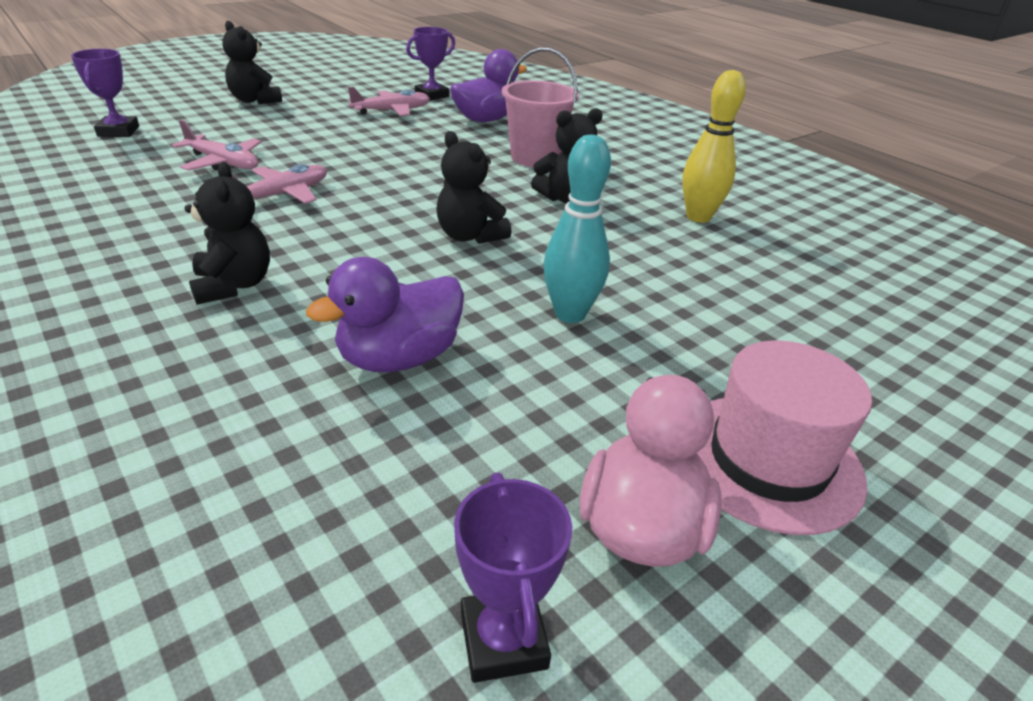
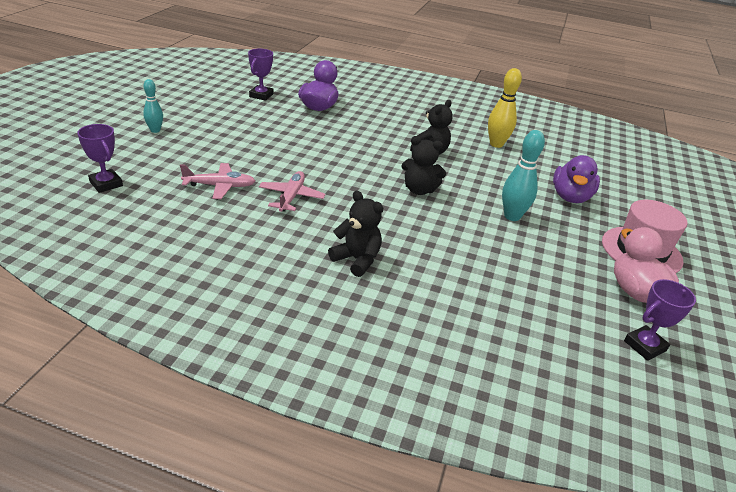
camera: 35 degrees left, 0 degrees up
(255, 100) = (155, 130): black teddy bear -> turquoise bowling pin
(392, 111) = (256, 115): pink plane -> none
(399, 358) = (479, 265): purple duck -> purple duck (570, 197)
(503, 640) = (644, 346): purple trophy -> purple trophy turned 75 degrees counterclockwise
(535, 158) = (381, 129): pink bucket -> none

